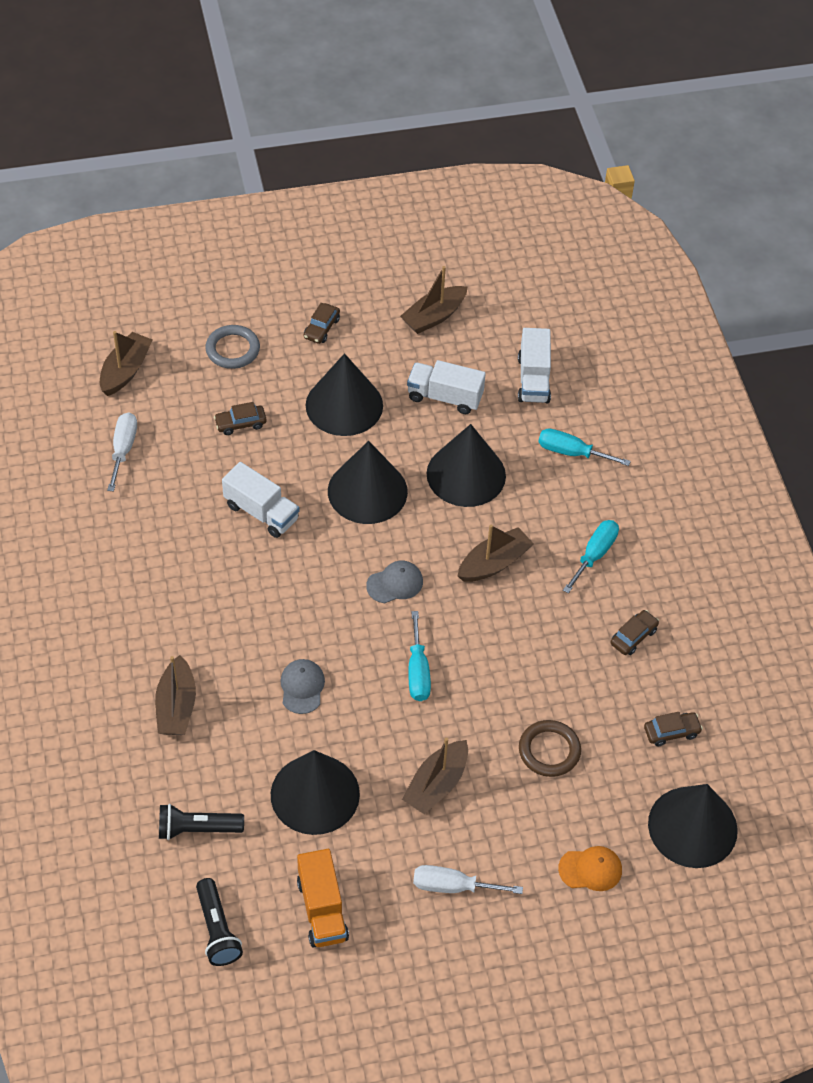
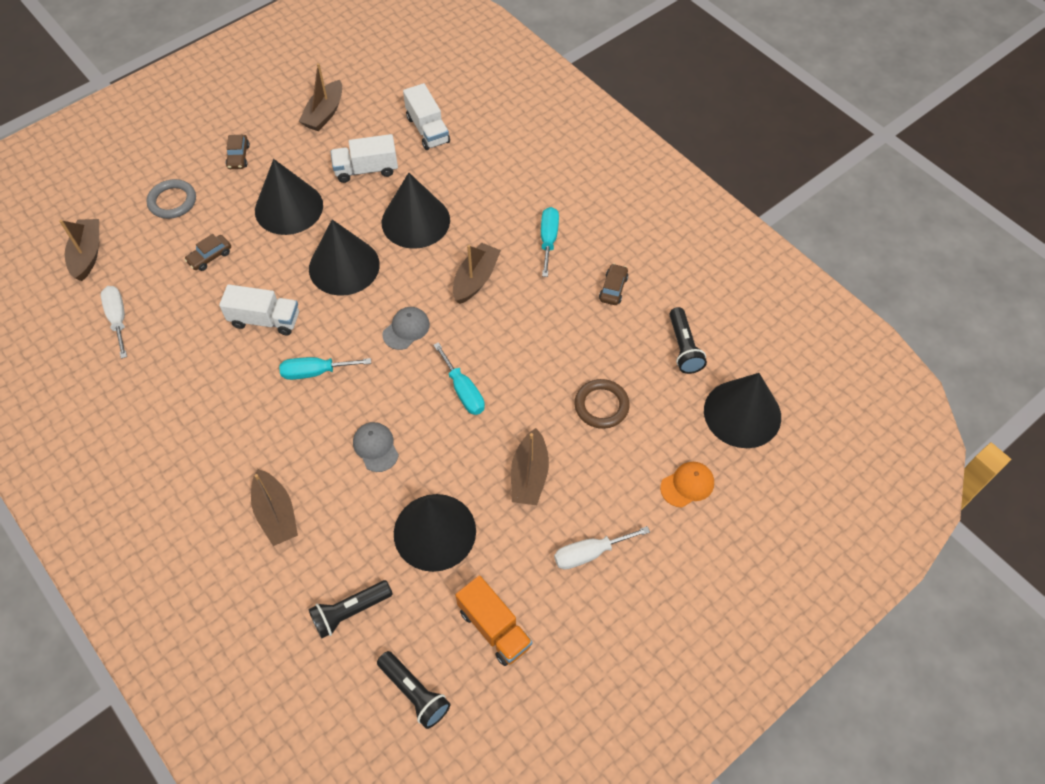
camera: 25 degrees left, 5 degrees up
(571, 452) = (487, 171): turquoise screwdriver -> turquoise screwdriver (315, 372)
(671, 732) = (683, 348): brown car -> black flashlight

